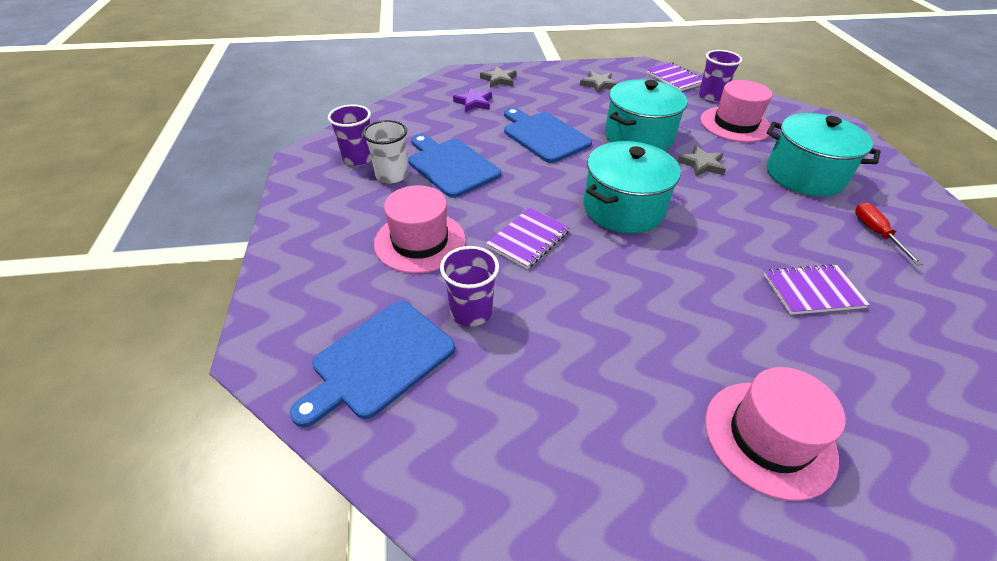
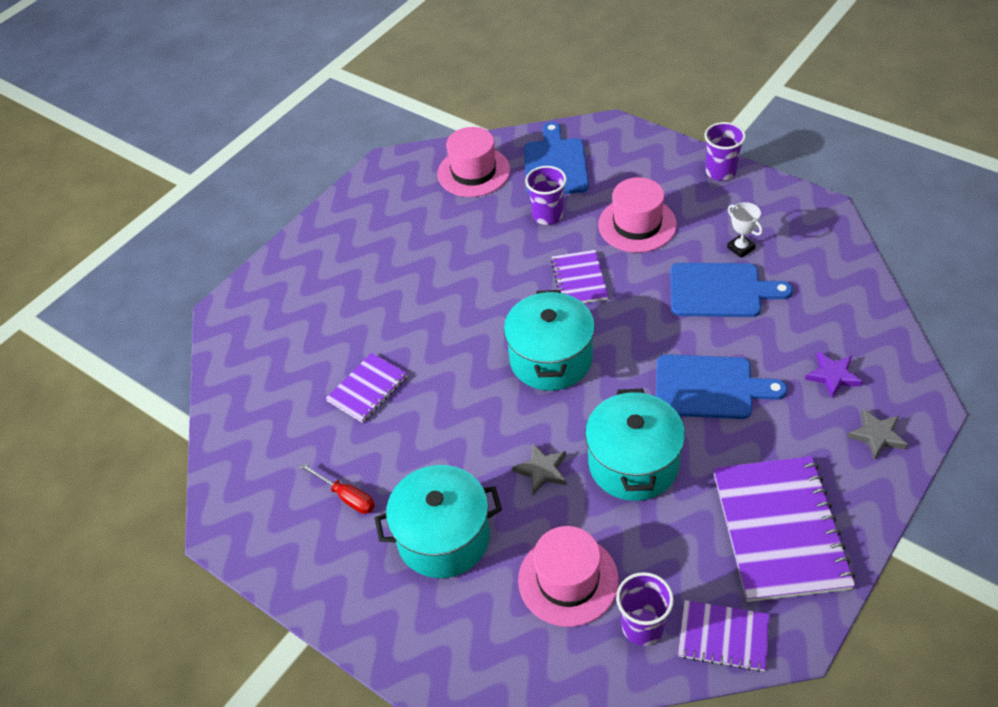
camera: 140 degrees right, 5 degrees up
(358, 158) = (789, 240): purple cup -> purple cup (720, 171)
(392, 175) = (740, 248): white cup -> white trophy
(598, 84) = (779, 530): grey star -> purple notebook
(769, 437) = (344, 273): pink hat -> pink hat (473, 172)

